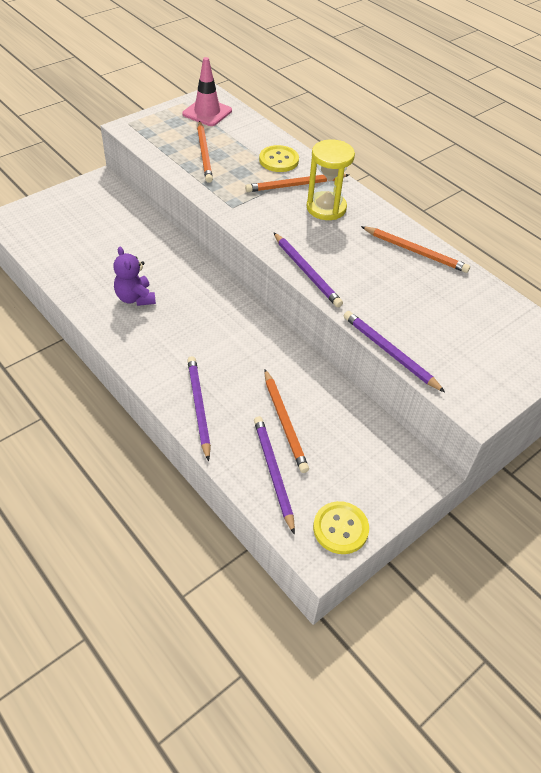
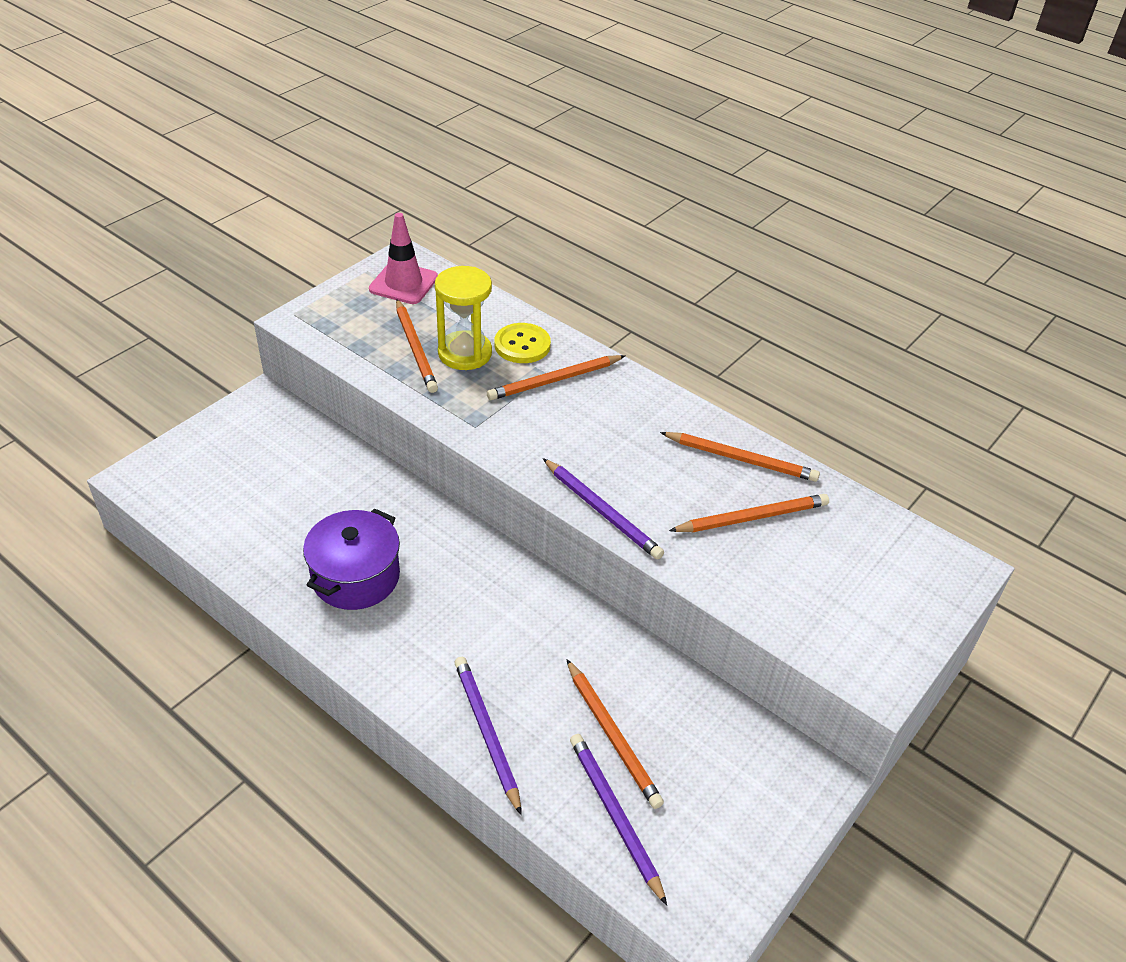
camera: 10 degrees left, 5 degrees down
(135, 298) = (356, 577): purple teddy bear -> purple pot
(326, 208) = (605, 410): yellow hourglass -> yellow hourglass (465, 353)
(340, 528) = (726, 884): yellow button -> none
(389, 353) = (744, 617): purple pencil -> none
(413, 290) = (752, 517): none -> orange pencil

